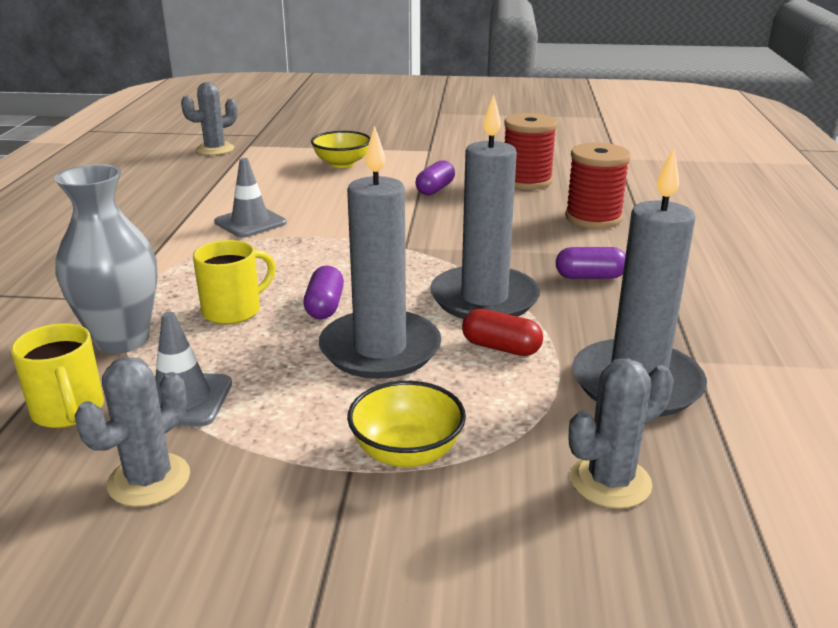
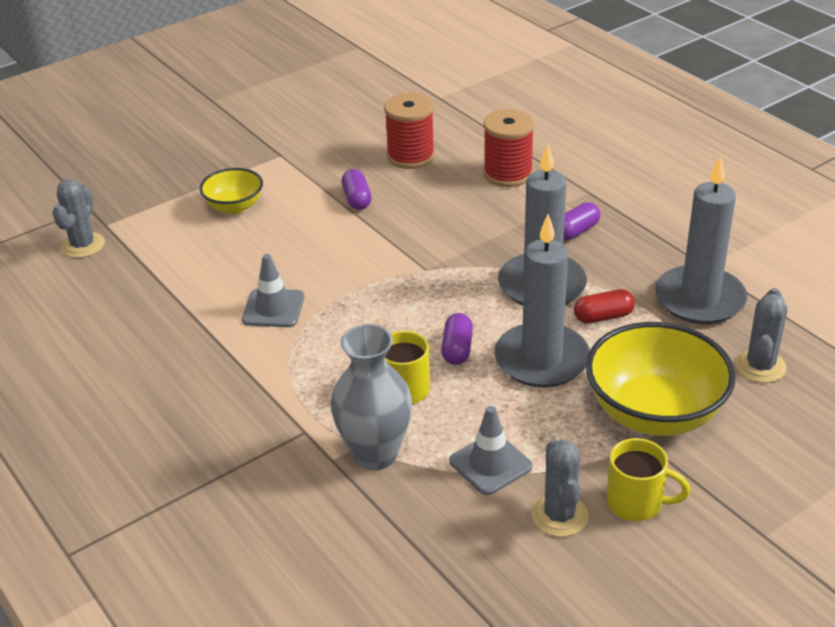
camera: 40 degrees left, 10 degrees up
(68, 411) = (439, 515): yellow mug -> yellow mug (636, 503)
(325, 306) = (457, 349): purple capsule -> purple capsule turned 45 degrees clockwise
(406, 452) = (654, 413): yellow bowl -> yellow bowl, size x1.82

